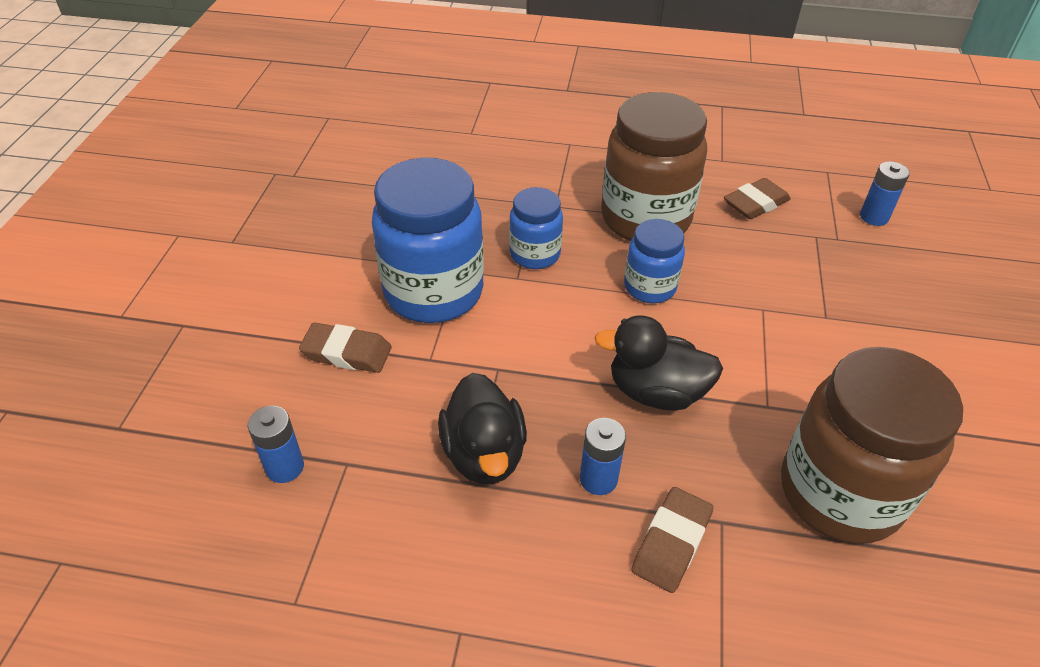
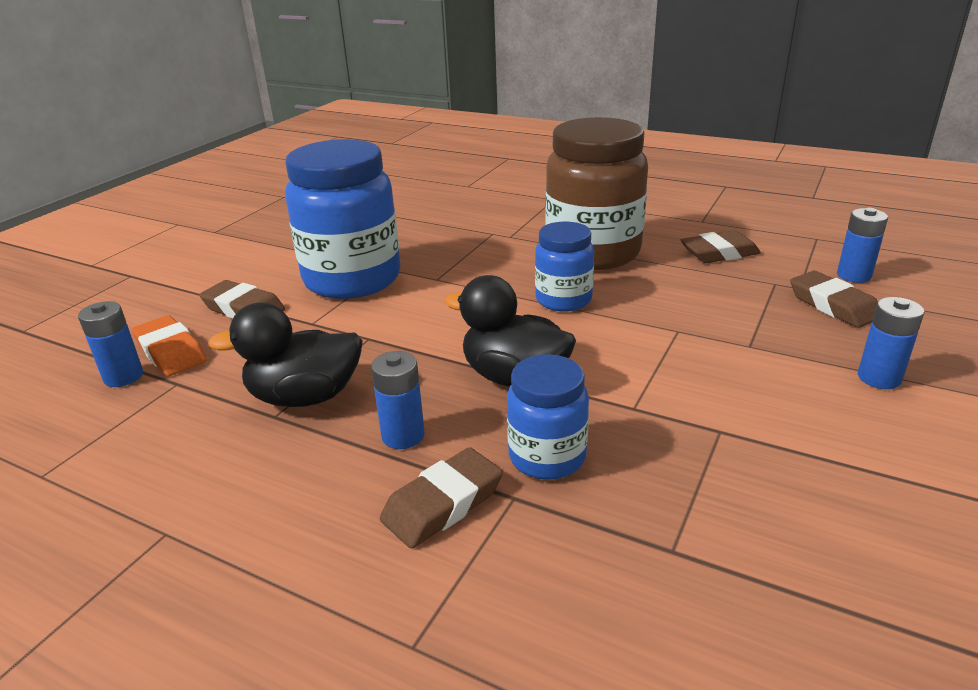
camera: 20 degrees right, 15 degrees down
(311, 425) = (171, 352): none -> orange eraser
(484, 454) = (305, 397): black duck -> black duck turned 75 degrees clockwise
(535, 254) = (465, 265): blue jar -> blue jar (547, 457)
(840, 493) = (676, 498): brown jar -> none
(871, 257) = (833, 305): none -> brown eraser
(932, 336) = (879, 378): none -> blue battery

